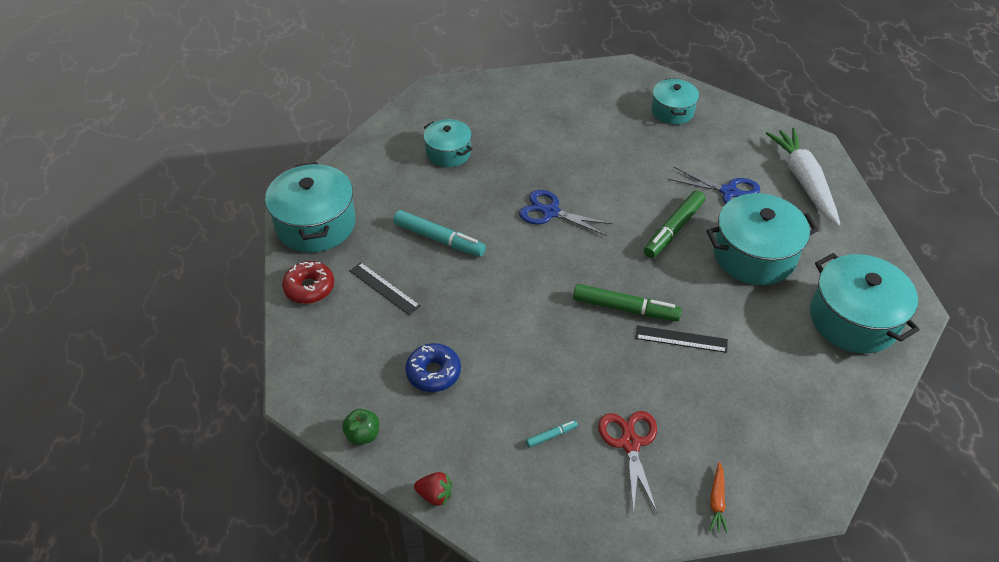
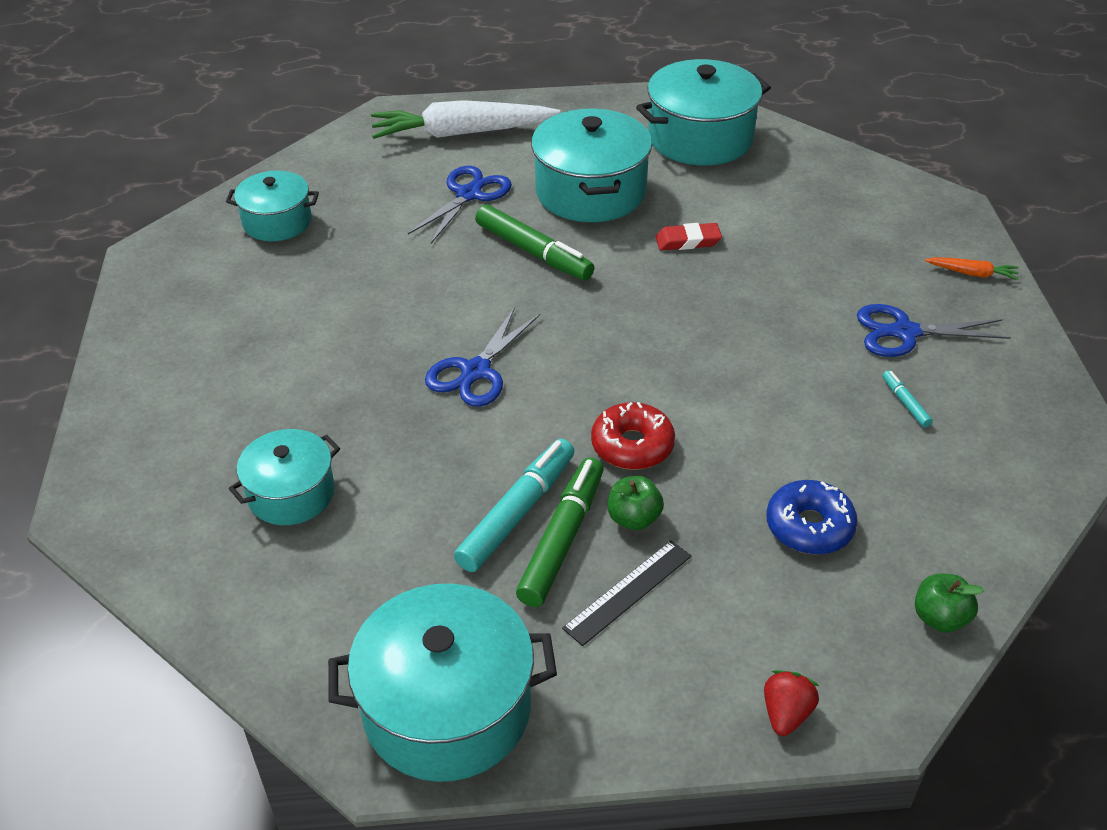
camera: 85 degrees left, 5 degrees down
(309, 288) = (621, 711): red donut -> red donut (632, 445)
(435, 495) = (1026, 529): red strawberry -> red strawberry (786, 714)
(437, 289) = (634, 518): none -> green apple
(625, 308) = (680, 313): green marker -> green marker (562, 539)
(630, 443) = (905, 332): red scissors -> blue scissors
(681, 339) = (733, 270): black ruler -> none
(709, 312) = (688, 241): none -> red eraser

